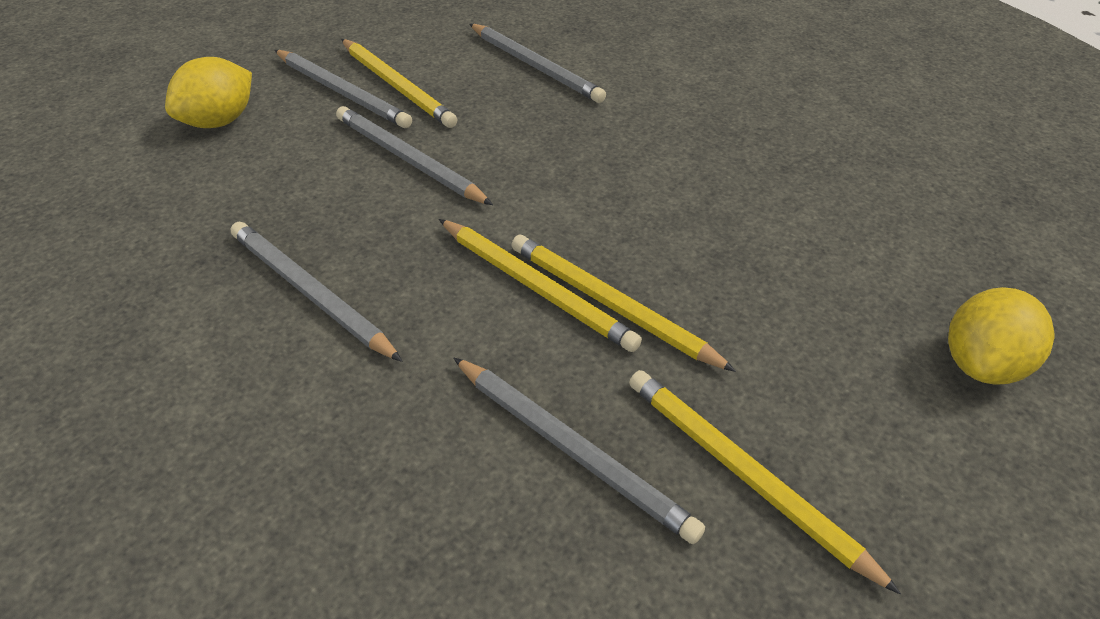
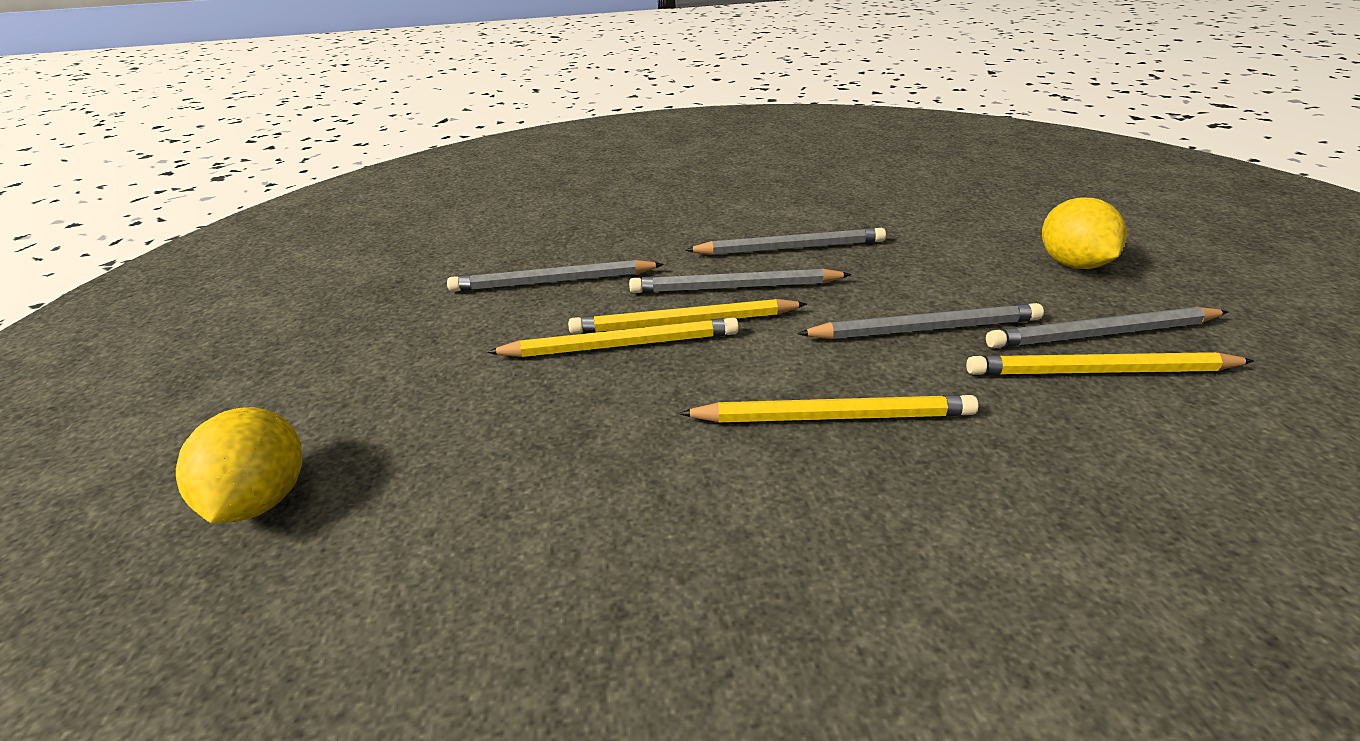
camera: 135 degrees right, 10 degrees down
(535, 66) = (1110, 513): grey pencil -> grey pencil (735, 287)
(744, 475) = (443, 323): yellow pencil -> yellow pencil (832, 416)

